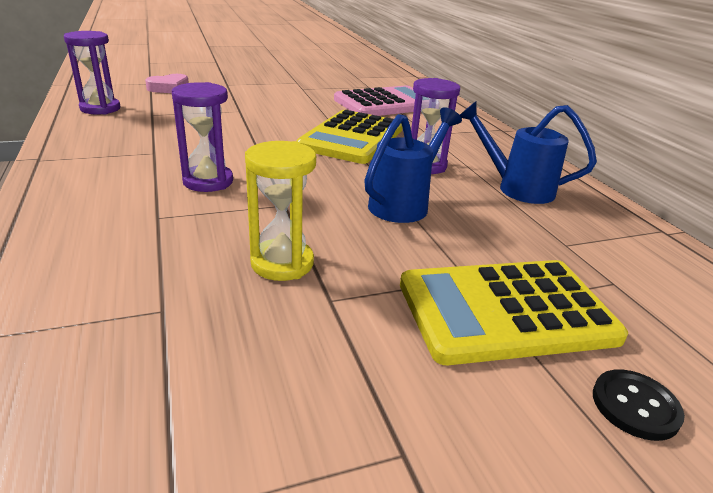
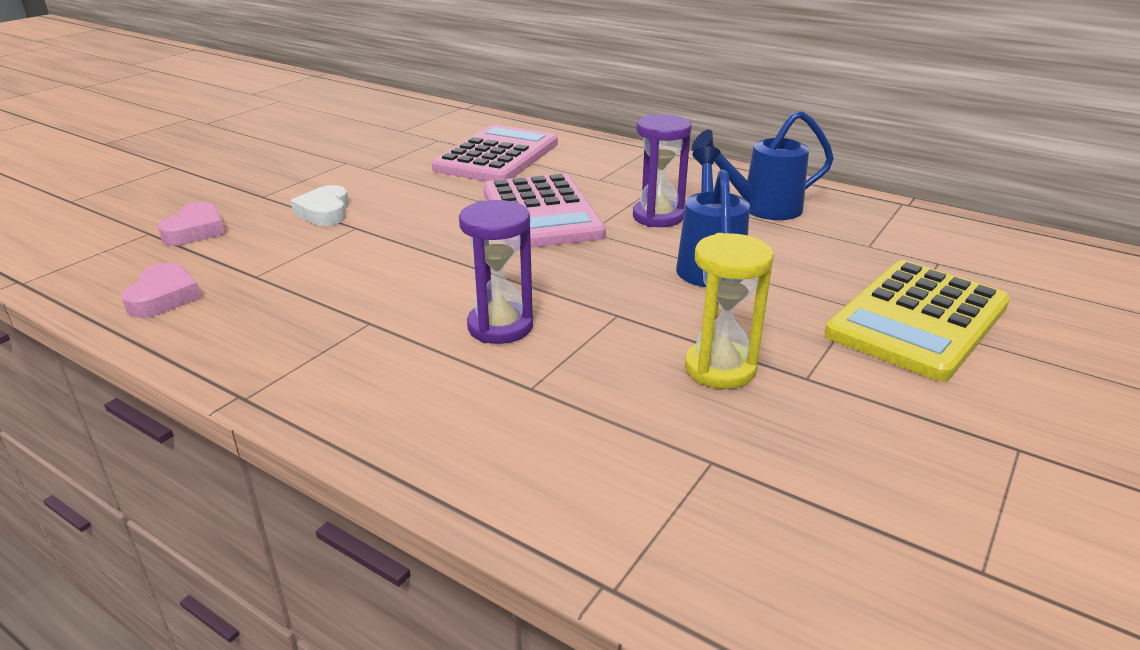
camera: 35 degrees left, 0 degrees up
(100, 109) = (163, 297): purple hourglass -> pink heart
(240, 99) = (325, 212): none -> white heart
(352, 138) = (541, 213): yellow calculator -> pink calculator
(635, 406) = (1065, 343): black button -> none

